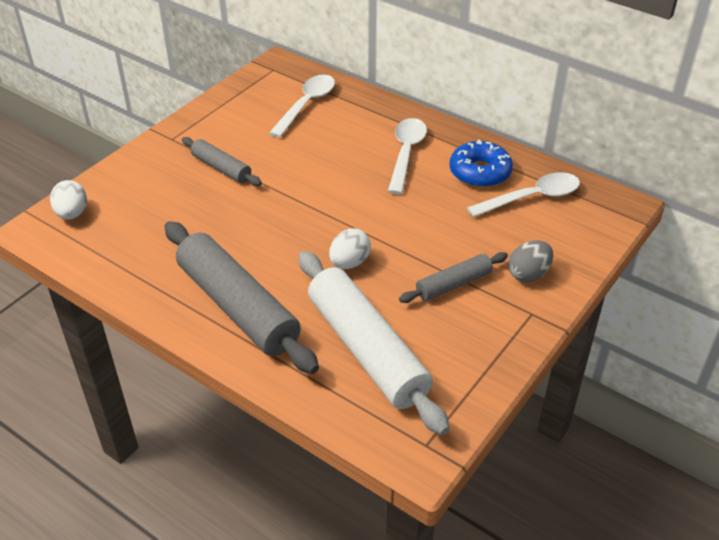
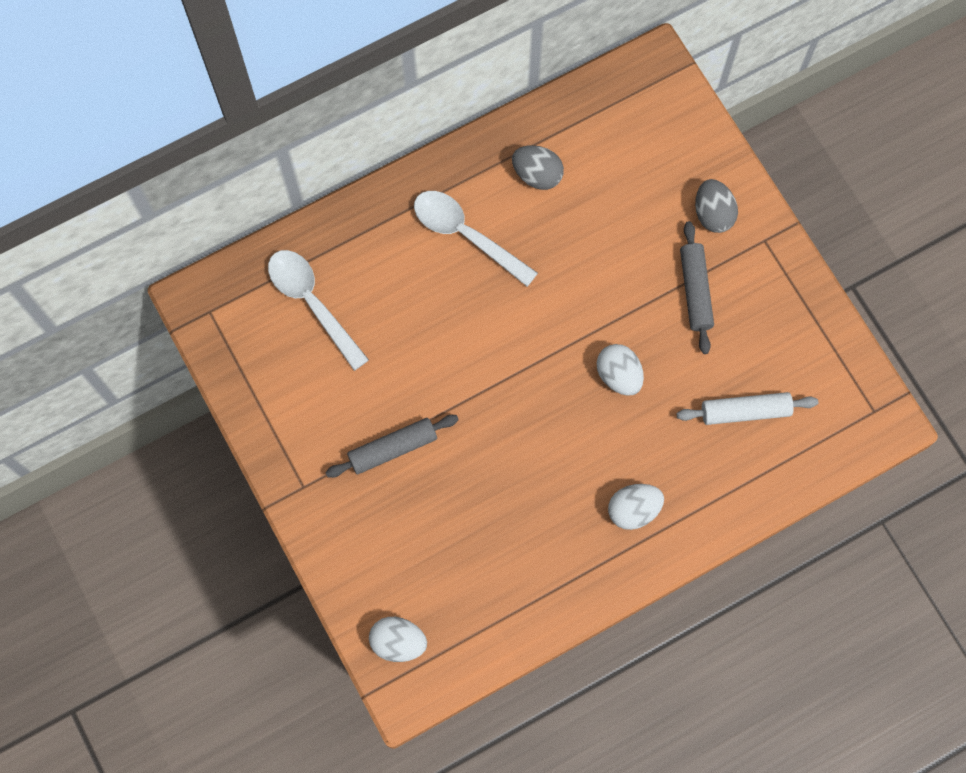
camera: 65 degrees left, 30 degrees up
(238, 307) = (633, 510): grey rolling pin -> white egg
(367, 350) = (745, 411): white rolling pin -> white rolling pin, size x0.51
(480, 172) = (537, 175): blue donut -> grey egg
(531, 198) = (603, 147): white spoon -> none

